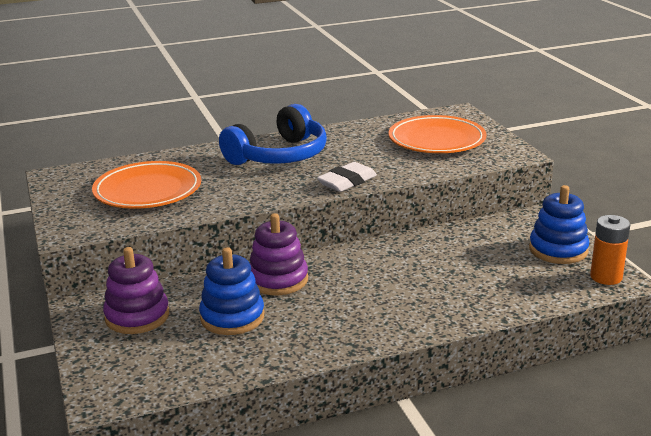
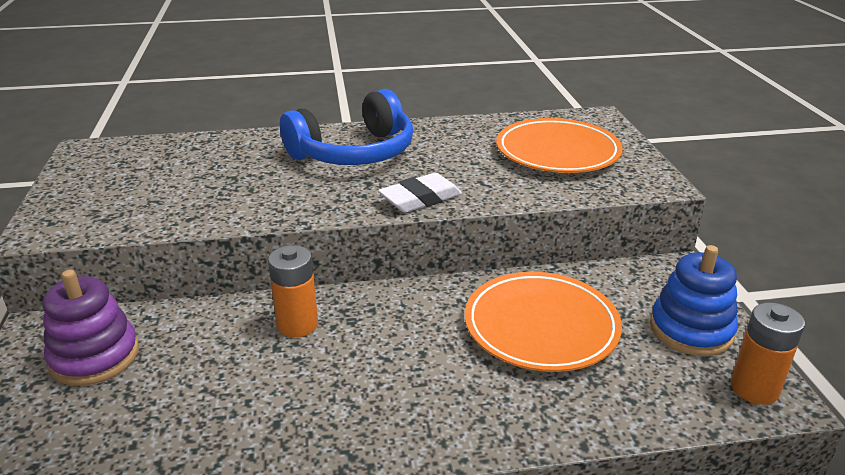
camera: 10 degrees right, 5 degrees up
(148, 191) = (174, 183): orange plate -> orange plate (541, 326)
(232, 317) = (210, 378): blue stacking toy -> none
(278, 280) = (297, 325): purple stacking toy -> orange battery

